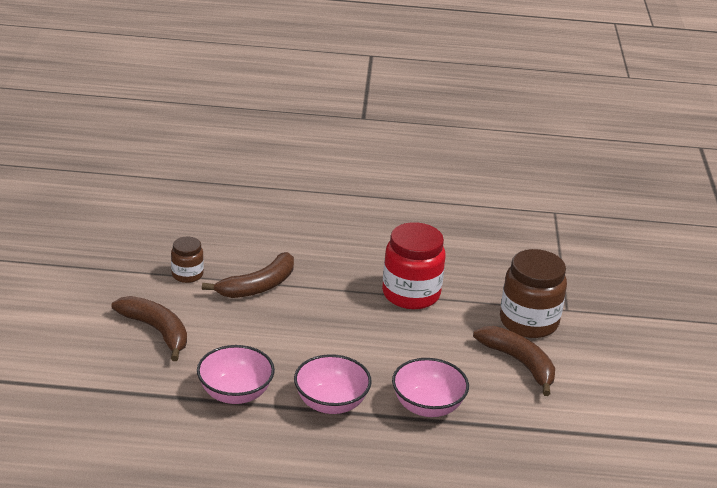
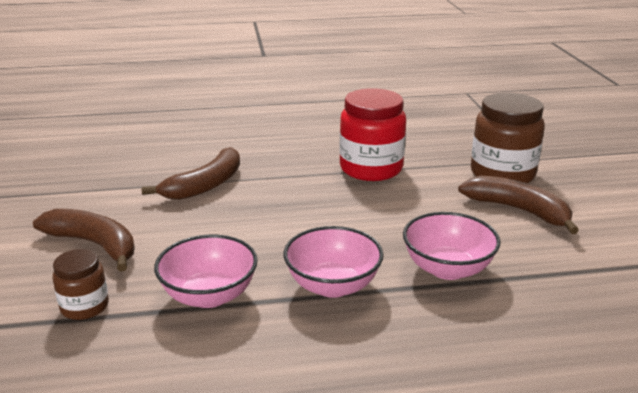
camera: 10 degrees left, 5 degrees down
(187, 275) = (122, 186): brown jar -> brown jar (85, 307)

